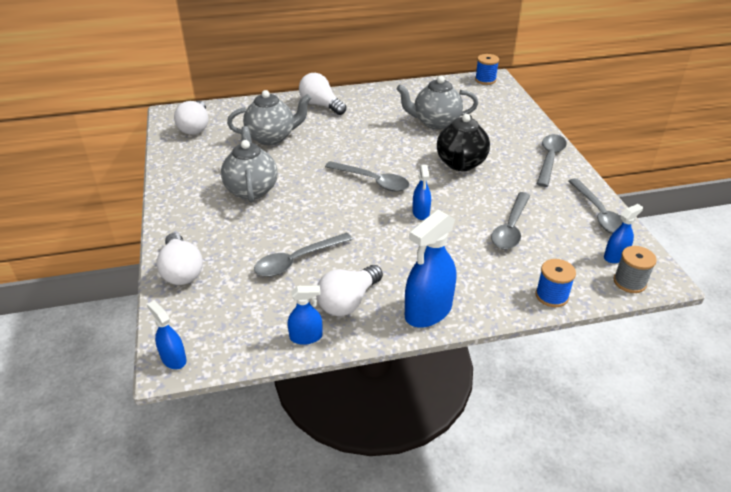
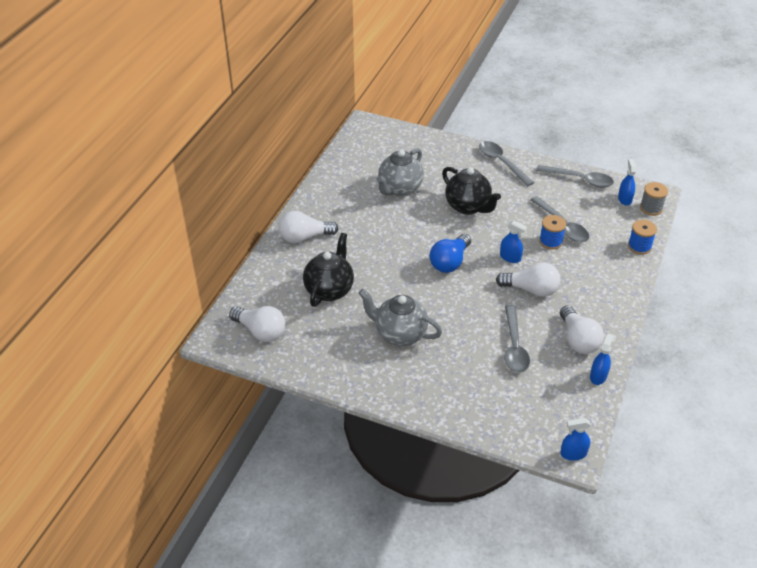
camera: 55 degrees left, 5 degrees up
(181, 271) = (476, 416): white light bulb -> white light bulb (531, 289)
(272, 137) = (329, 290): grey teapot -> black teapot
(373, 181) = (449, 262): grey spoon -> blue light bulb
(428, 311) = (614, 307): blue spray bottle -> none
(485, 80) = (362, 129): blue spool -> blue spool (550, 241)

